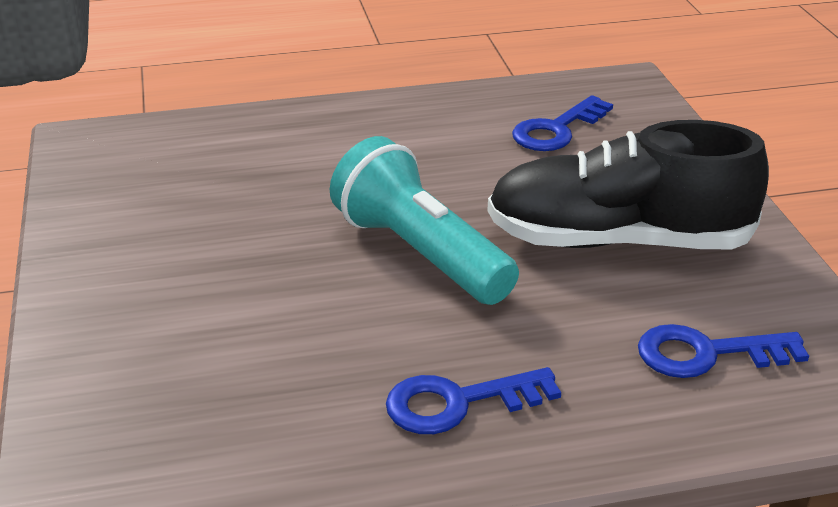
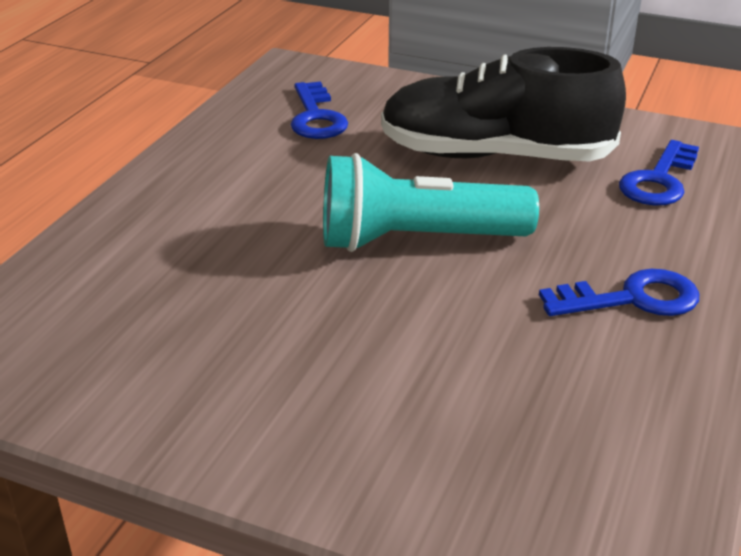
camera: 55 degrees left, 0 degrees up
(458, 403) = (632, 299): blue key -> blue key turned 120 degrees counterclockwise
(618, 241) = (495, 156): black shoe -> black shoe turned 60 degrees clockwise

